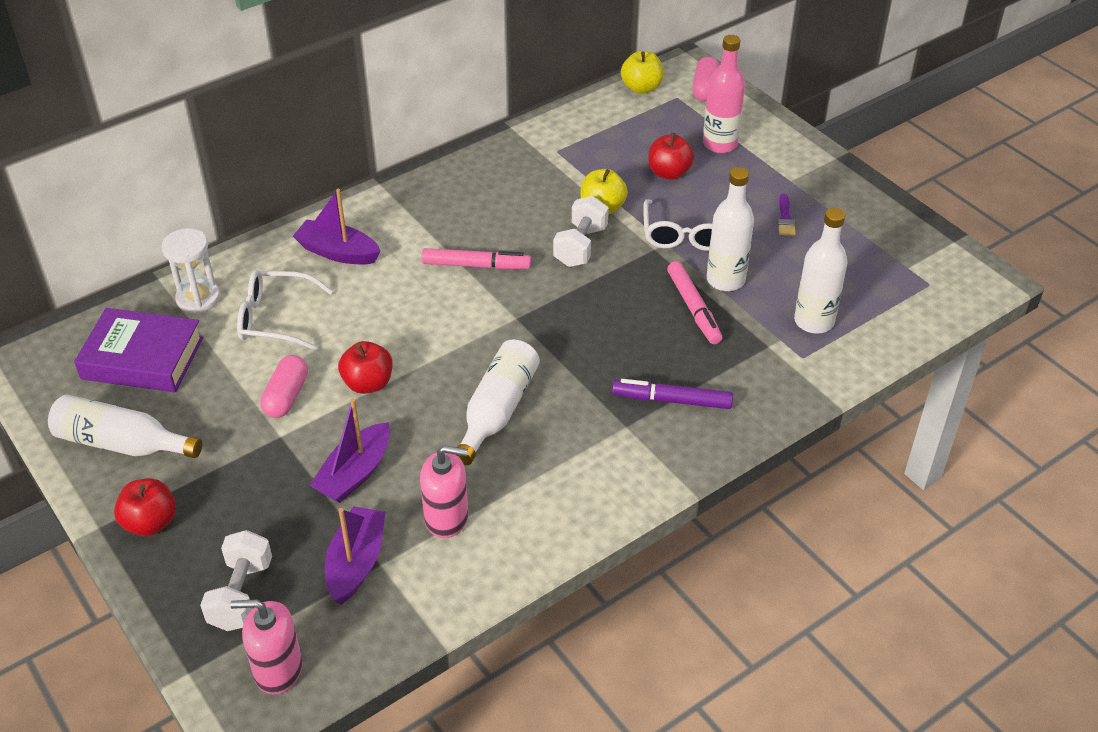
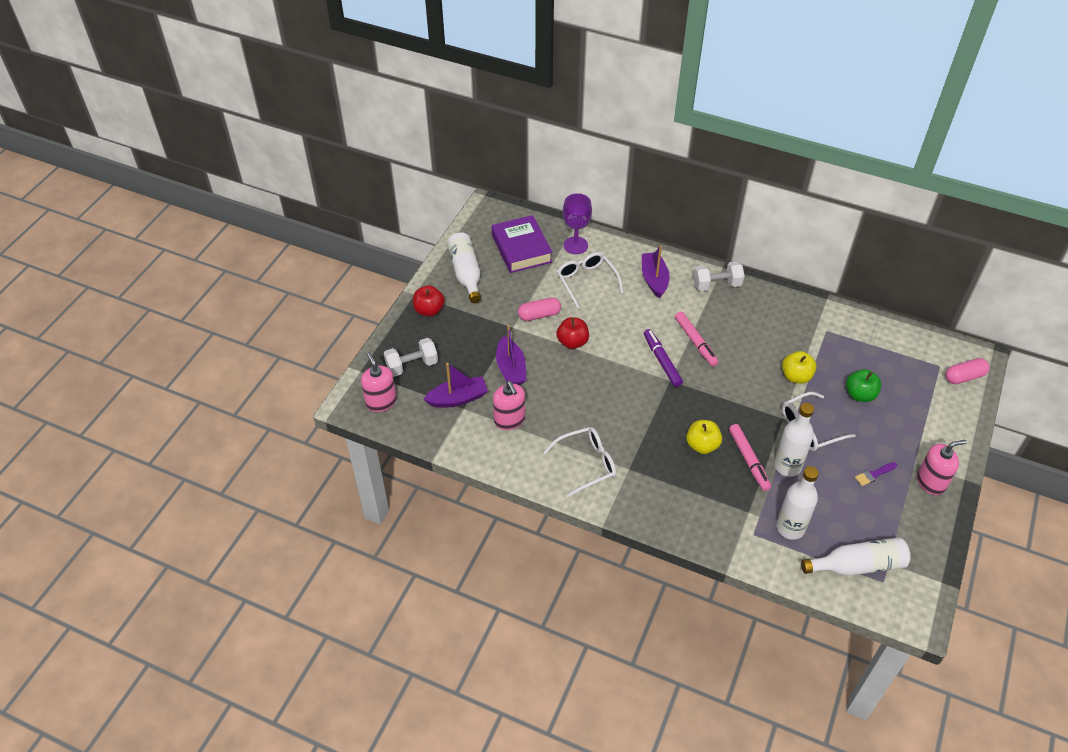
camera: 60 degrees right, 5 degrees up
(198, 299) = (575, 245): white hourglass -> purple goblet
(355, 473) = (511, 368): purple boat -> purple boat turned 105 degrees counterclockwise
(497, 410) = (596, 405): white bottle -> white bottle (857, 565)
(580, 246) = (753, 381): white dumbbell -> white dumbbell (716, 285)
(587, 466) = (586, 464): none -> white glasses
(641, 88) = (930, 343): yellow apple -> yellow apple (702, 445)
(669, 173) = (860, 395): red apple -> green apple
(672, 400) = (665, 482): purple marker -> purple marker (662, 361)
(694, 308) = (749, 460): pink marker -> pink marker turned 60 degrees counterclockwise
(720, 144) = (914, 409): pink bottle -> none
(823, 182) = (931, 482): none -> pink soap dispenser

